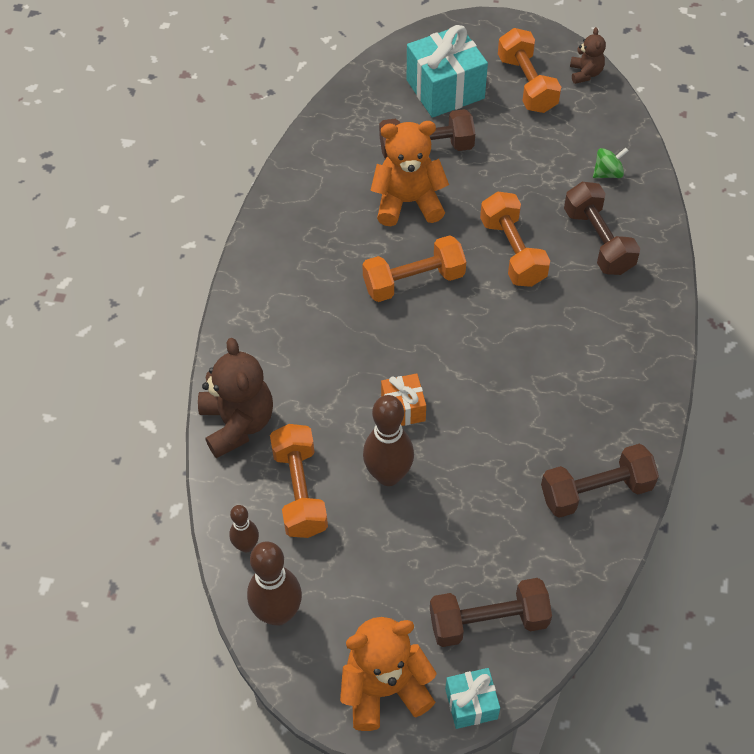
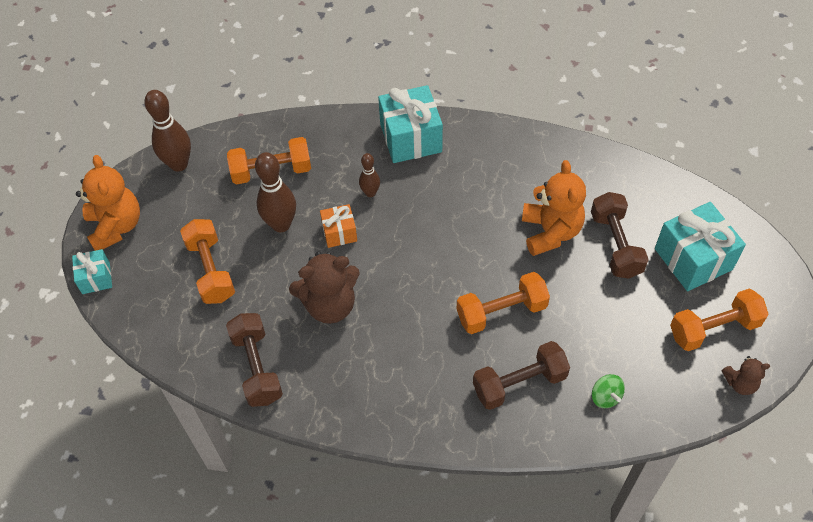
camera: 90 degrees right, 0 degrees up
(237, 423) = (330, 131): brown teddy bear -> brown teddy bear (330, 305)
(246, 546) = (231, 143): brown bowling pin -> brown bowling pin (370, 193)
(259, 332) = (411, 138): none -> turquoise gift
(413, 281) = (464, 237): orange dumbbell -> orange dumbbell (211, 270)
(488, 621) = (155, 289): brown dumbbell -> none

